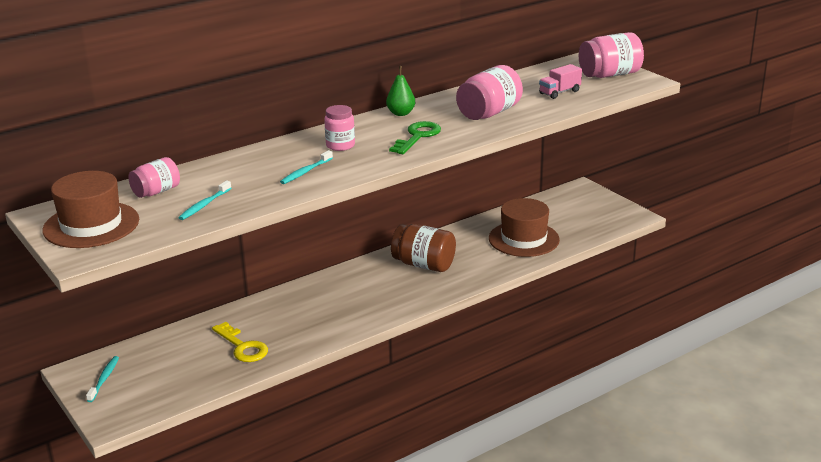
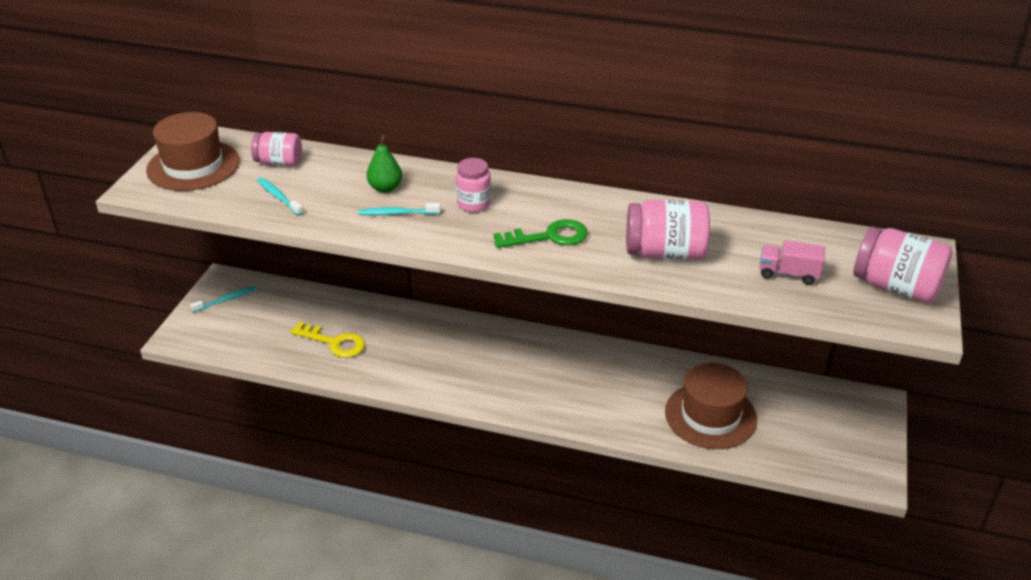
camera: 50 degrees right, 10 degrees up
(204, 205) = (278, 197): turquoise toothbrush -> turquoise toothbrush turned 60 degrees clockwise
(242, 347) = (334, 342): yellow key -> yellow key turned 75 degrees counterclockwise
(401, 113) = (590, 201): green pear -> green pear (385, 188)
(424, 265) = (578, 373): brown jar -> none

